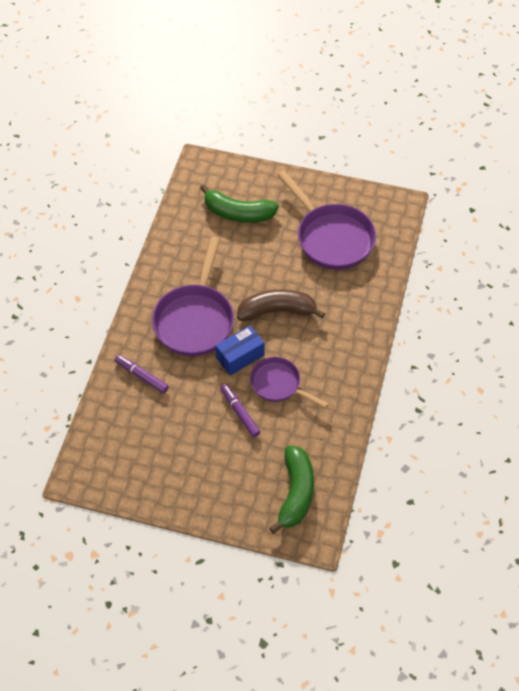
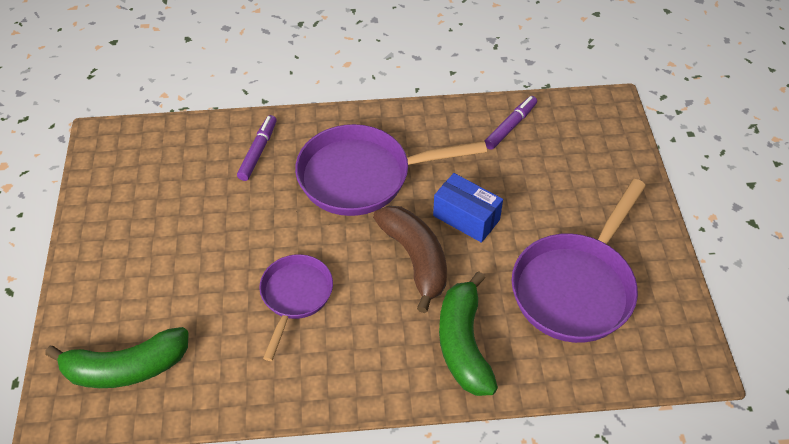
camera: 70 degrees right, 5 degrees down
(238, 213) = (554, 168): green banana -> green banana (463, 344)
(240, 356) = (324, 240): blue box -> blue box (466, 218)
(240, 412) = (236, 266): purple marker -> purple marker (510, 126)

